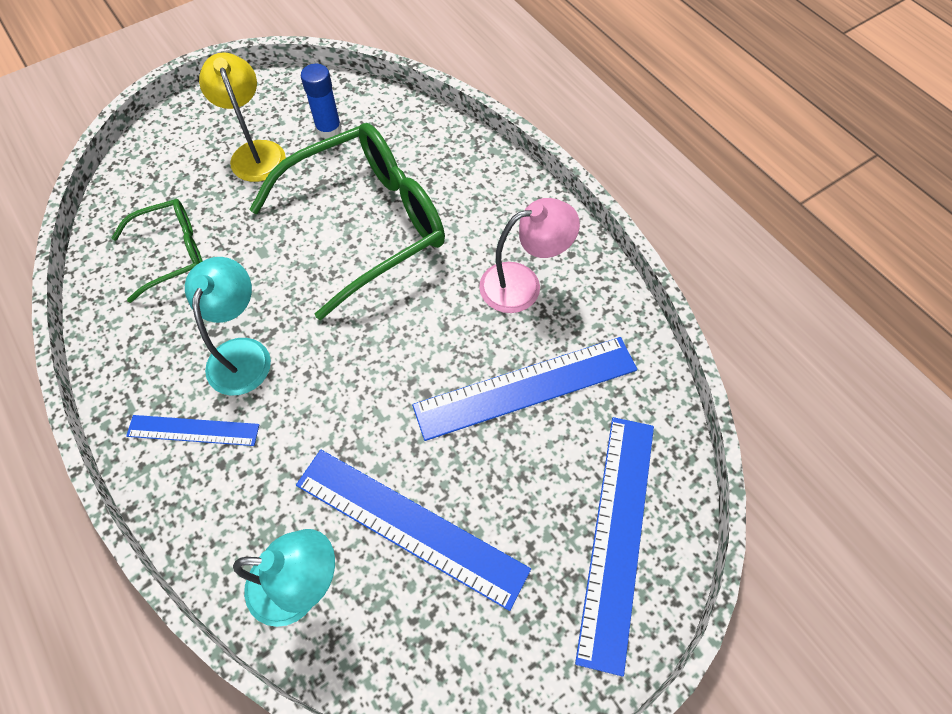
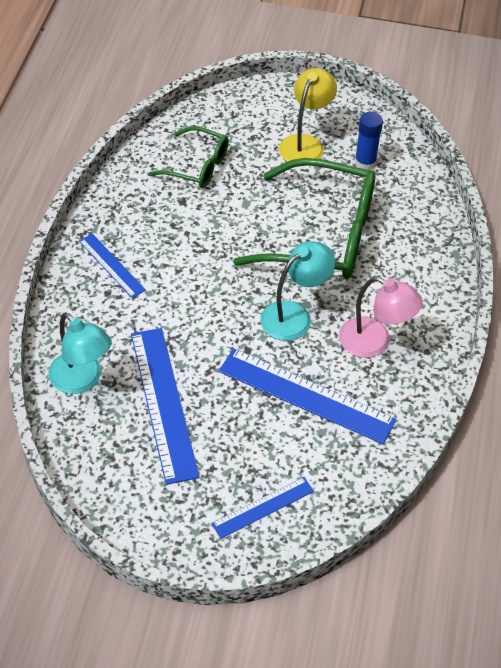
camera: 45 degrees right, 10 degrees down
(242, 353) = (176, 248): turquoise lamp -> turquoise lamp (294, 315)
(617, 536) = (263, 507): blue ruler -> blue ruler, size x0.55

